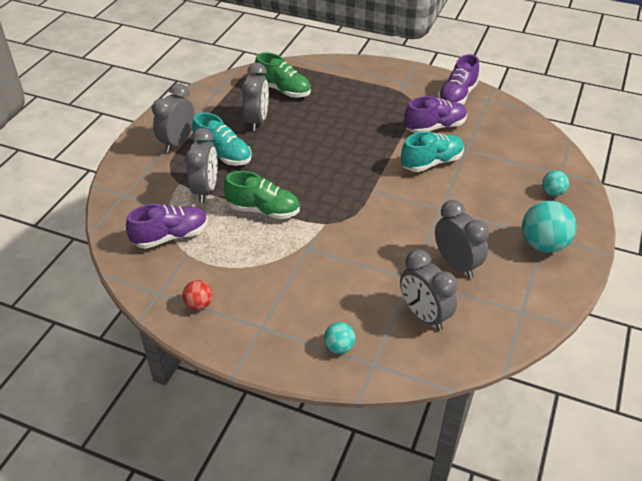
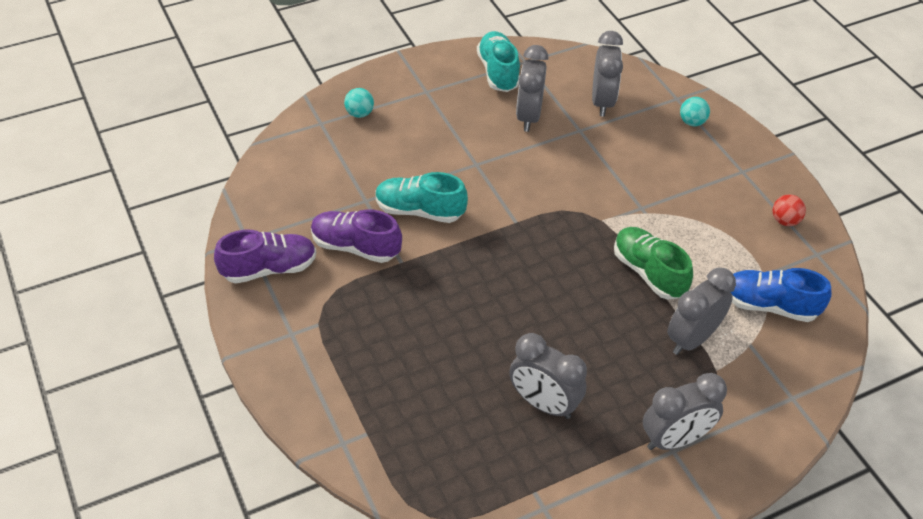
camera: 140 degrees left, 5 degrees up
(171, 236) = (769, 305): purple shoe -> blue shoe
(223, 155) = (632, 377): turquoise shoe -> turquoise shoe (498, 72)
(257, 121) = (543, 403): grey clock -> grey clock turned 105 degrees counterclockwise
(283, 90) = (456, 436): green shoe -> none
(543, 245) = (438, 86): turquoise ball -> none

